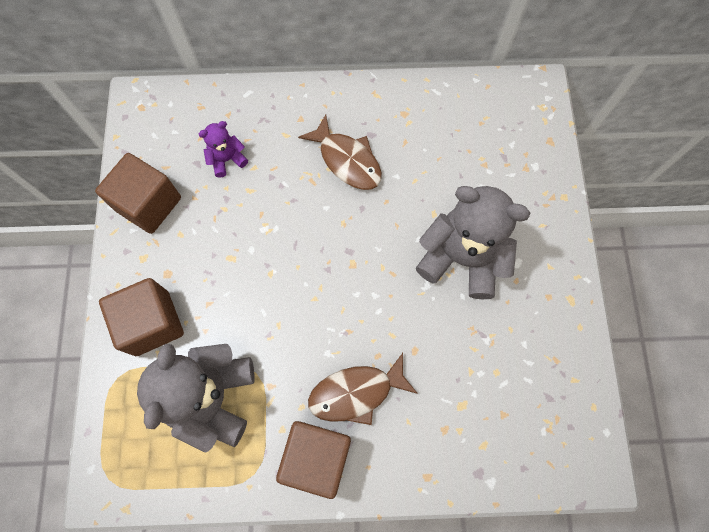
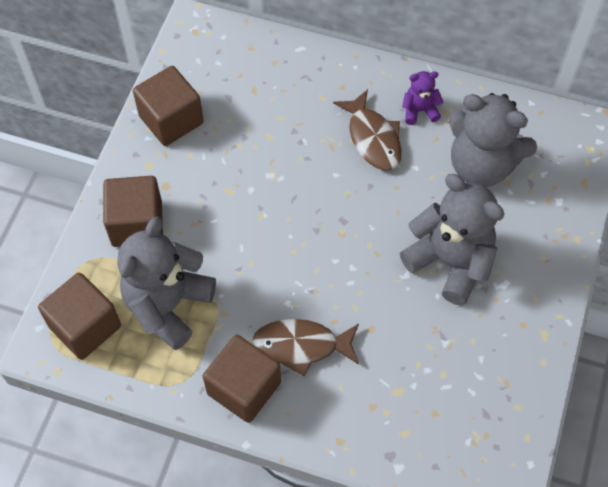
camera: 20 degrees right, 10 degrees down
(137, 451) = (85, 326): none -> brown cube
(227, 159) = (258, 102): purple teddy bear -> purple teddy bear (419, 110)
(454, 154) = (481, 165): none -> grey teddy bear

